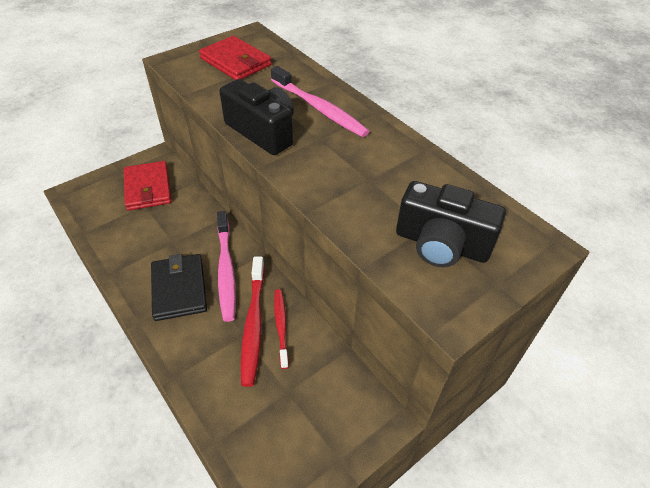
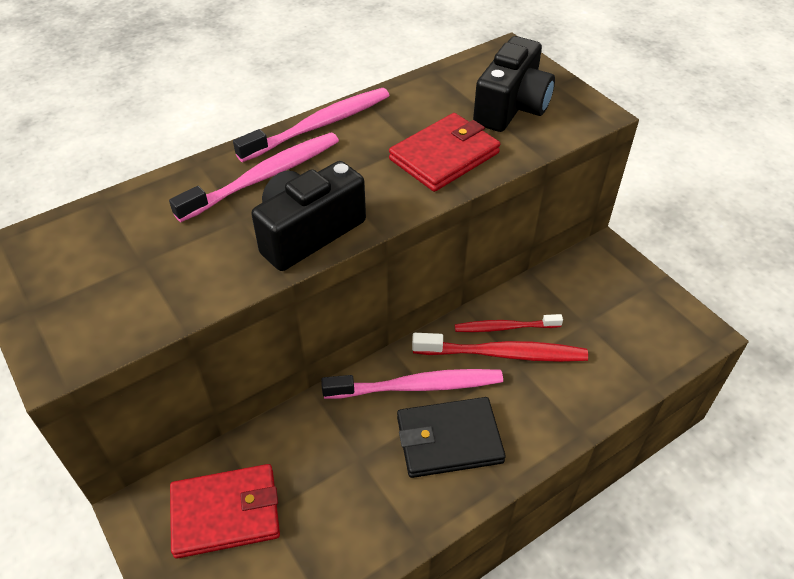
camera: 85 degrees left, 0 degrees up
(236, 62) = (101, 267): red wallet -> red wallet (444, 156)
(383, 128) = (319, 125): none -> pink toothbrush

